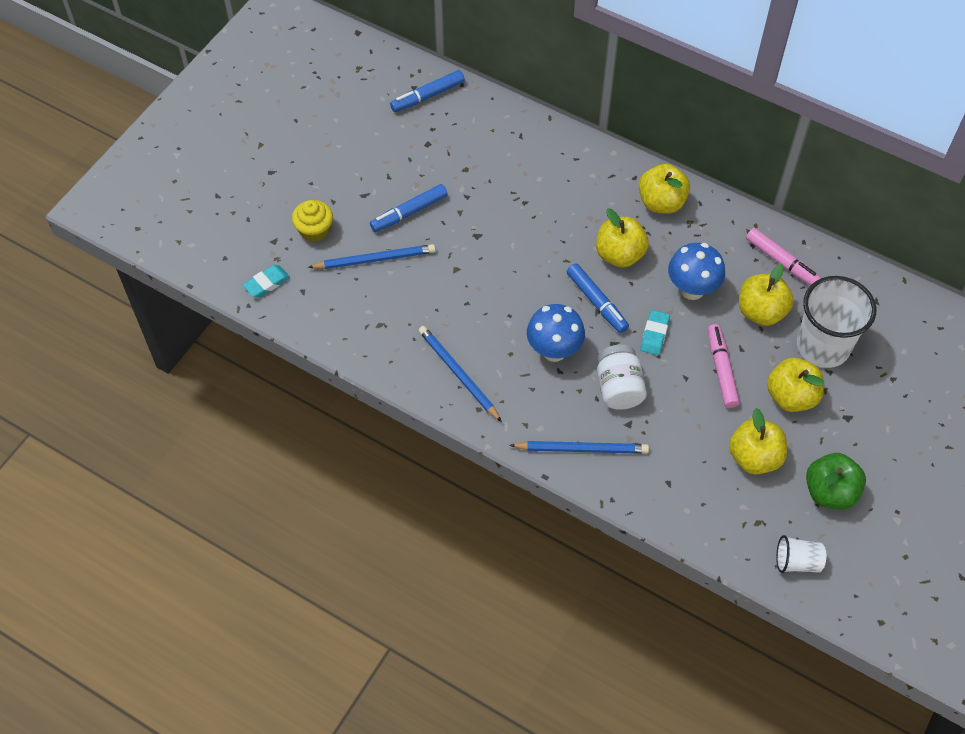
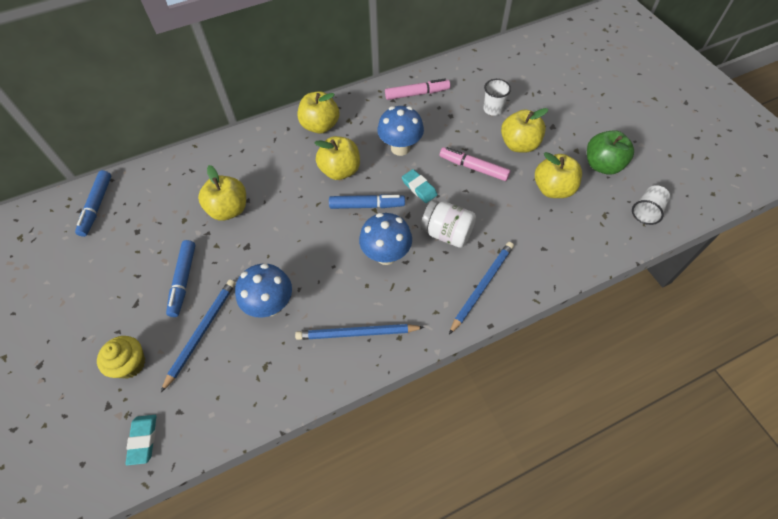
camera: 55 degrees left, 0 degrees up
(435, 292) = (271, 305): none -> blue mushroom
(761, 312) = (445, 123): yellow apple -> yellow apple (229, 209)
(823, 346) = (493, 109): white cup -> white cup, size x0.49

